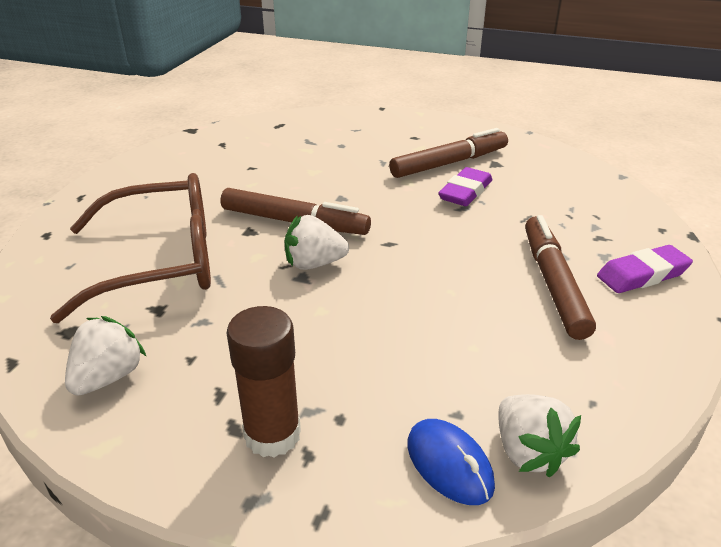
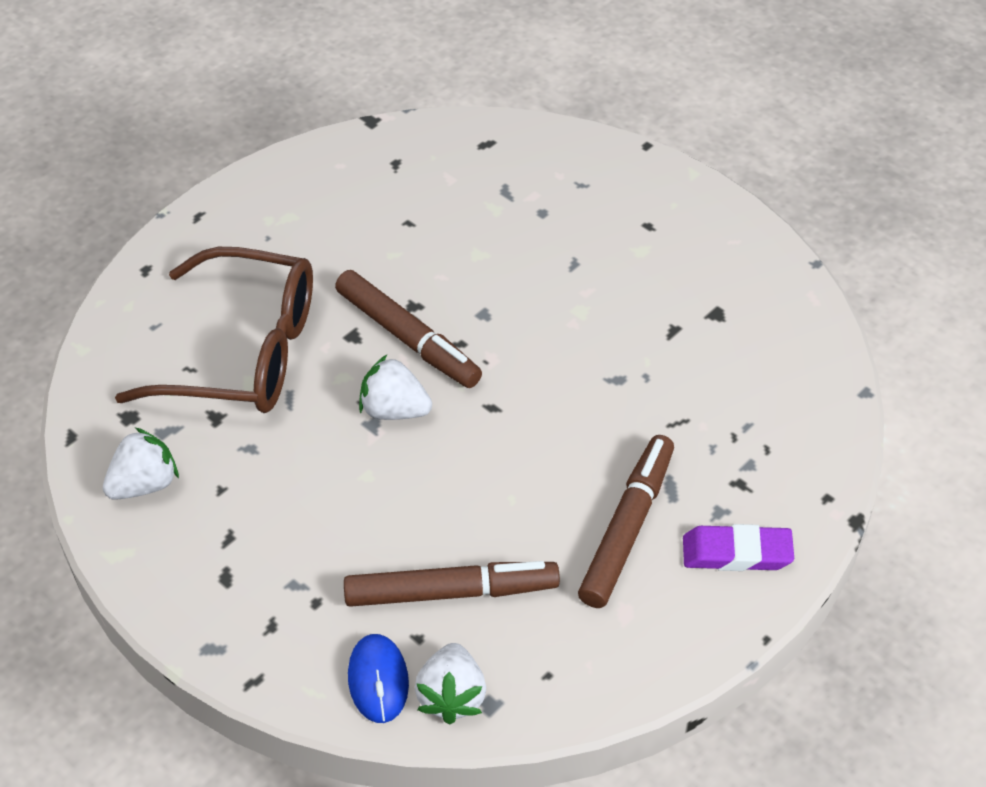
camera: 25 degrees right, 15 degrees up
(272, 434) = (252, 596): brown glue stick -> none
(449, 163) = (656, 293): brown marker -> brown marker (451, 592)
(465, 192) = (637, 354): purple eraser -> none

